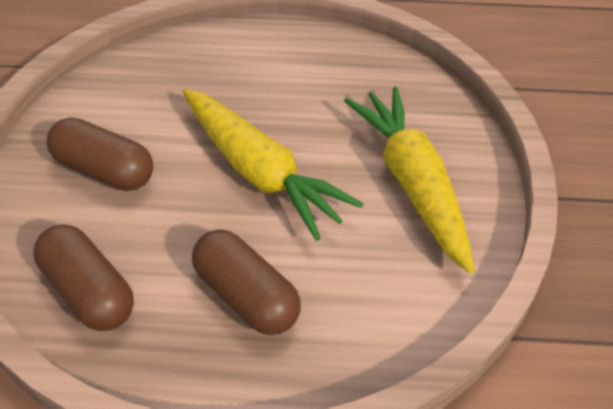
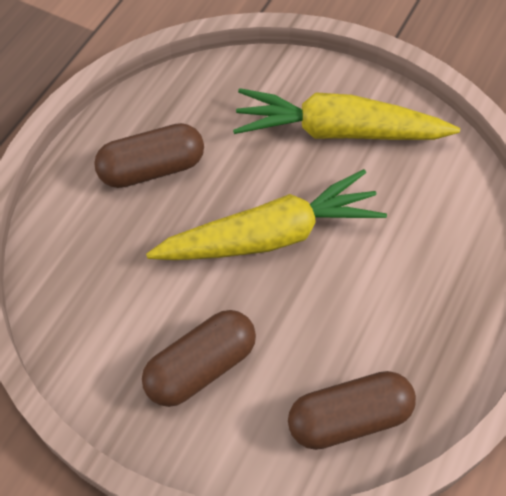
camera: 65 degrees left, 10 degrees up
(246, 296) = (404, 294): brown capsule -> brown capsule (152, 169)

